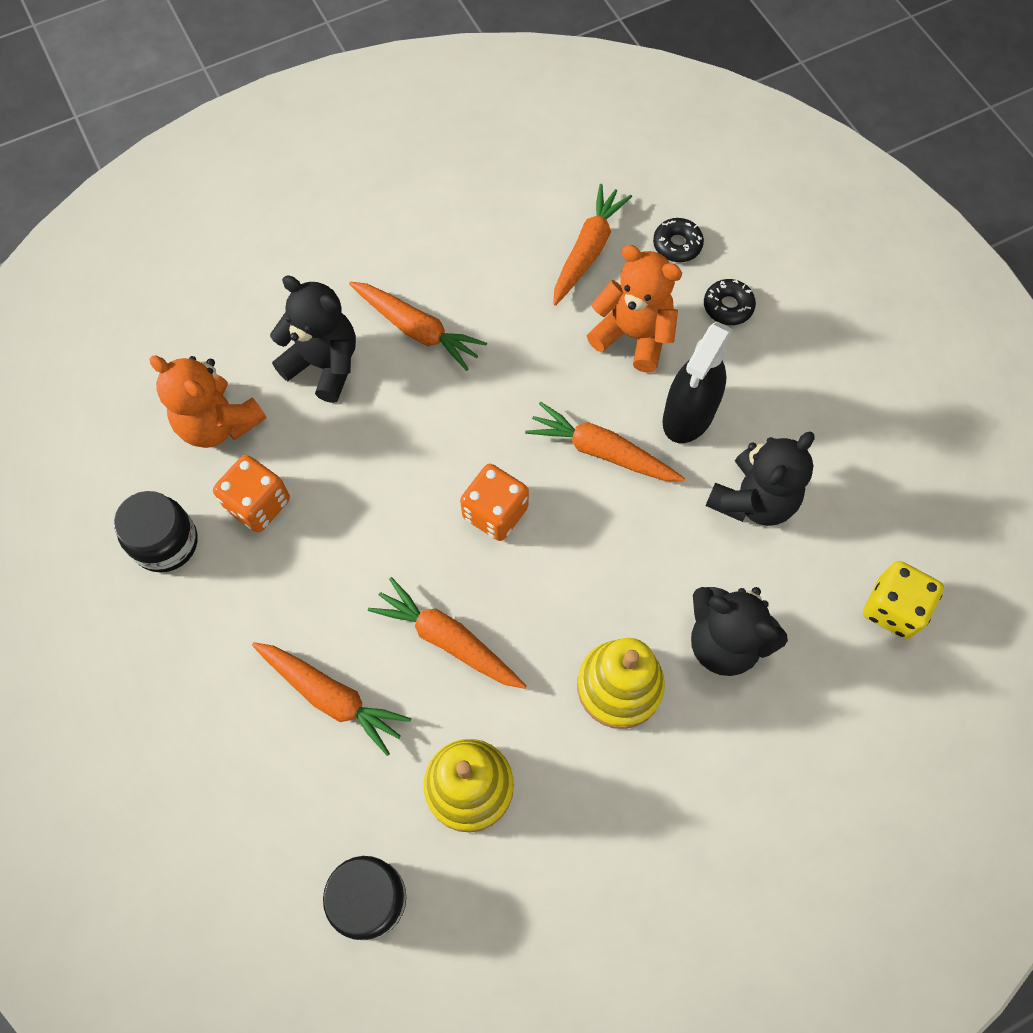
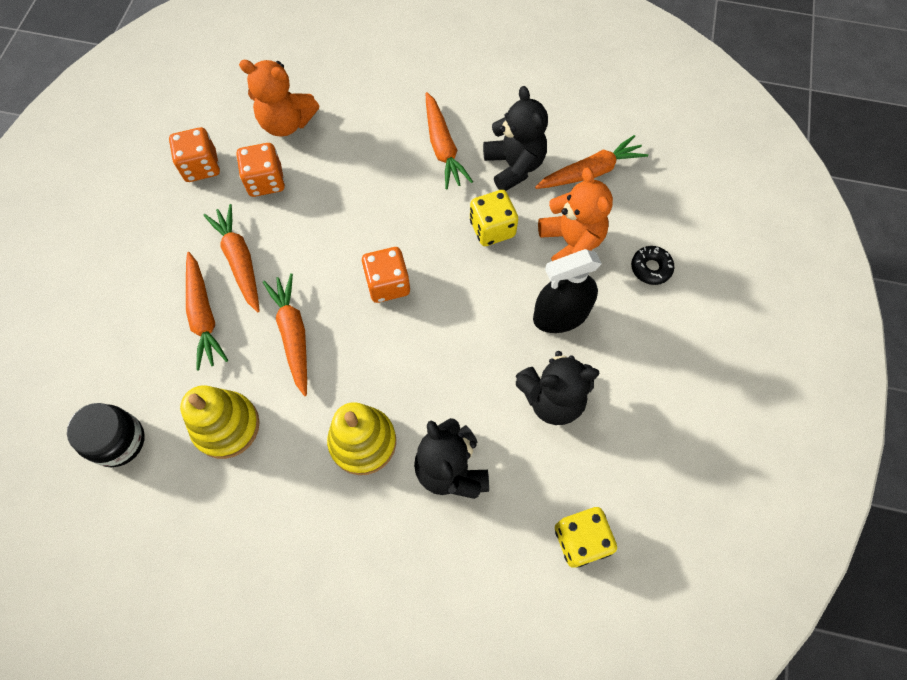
camera: 40 degrees right, 0 degrees up
(166, 543) = (201, 166): black jar -> orange dice
(218, 423) = (286, 123): orange teddy bear -> orange teddy bear turned 60 degrees counterclockwise
(324, 365) = (372, 130): black teddy bear -> black teddy bear (514, 166)
(545, 378) = (492, 228): none -> yellow dice
(602, 451) = (485, 297): orange carrot -> orange carrot (240, 261)
(677, 245) = (653, 207): black donut -> none

